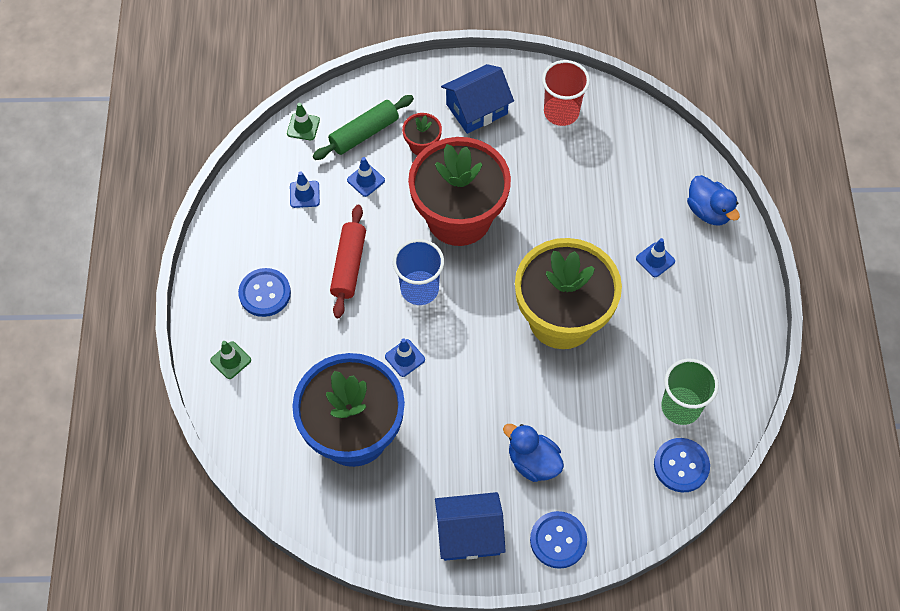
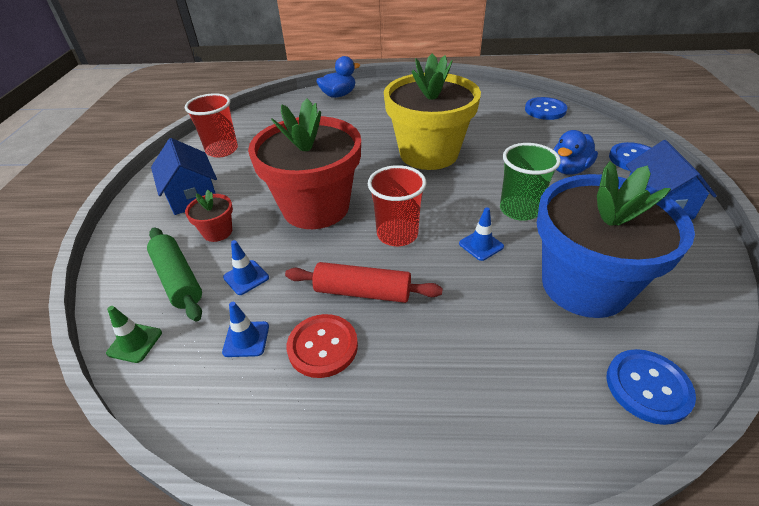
camera: 85 degrees left, 20 degrees down
(230, 360) = (514, 428): green traffic cone -> none
(265, 293) = (398, 384): blue button -> blue button (648, 387)
(296, 244) = (322, 346): none -> red button
(419, 289) = (397, 234): blue cup -> red cup
(655, 260) = (376, 114): blue traffic cone -> none
(681, 407) = (498, 109): green cup -> green cup (519, 210)

